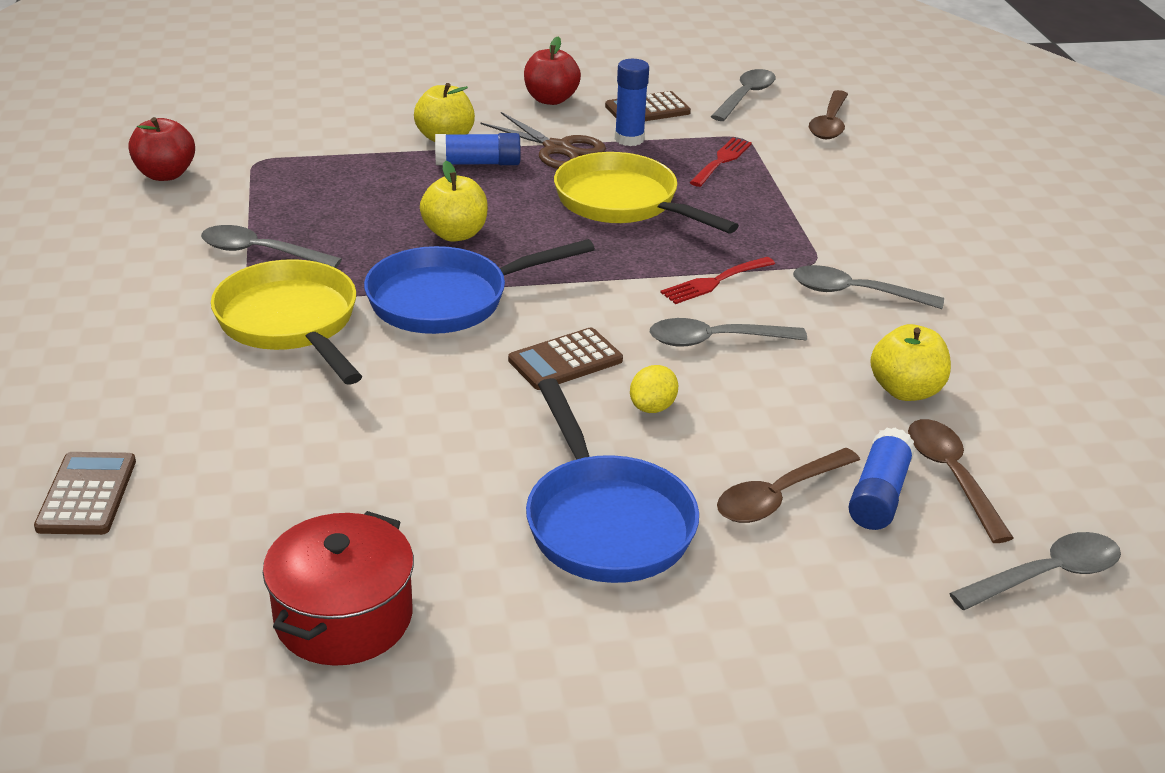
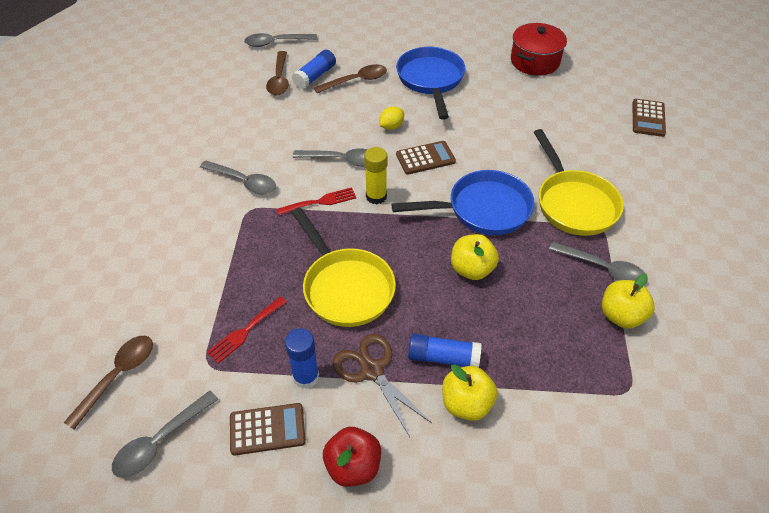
camera: 165 degrees left, 15 degrees up
(165, 174) = (701, 380): red apple -> none
(629, 297) = (376, 196): none -> yellow glue stick
(905, 390) = (266, 119): yellow apple -> yellow apple (621, 316)

